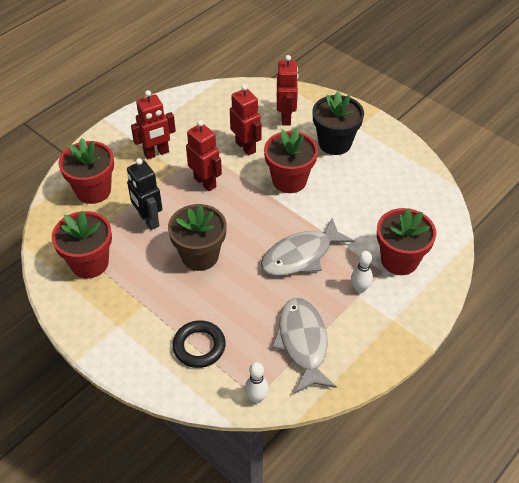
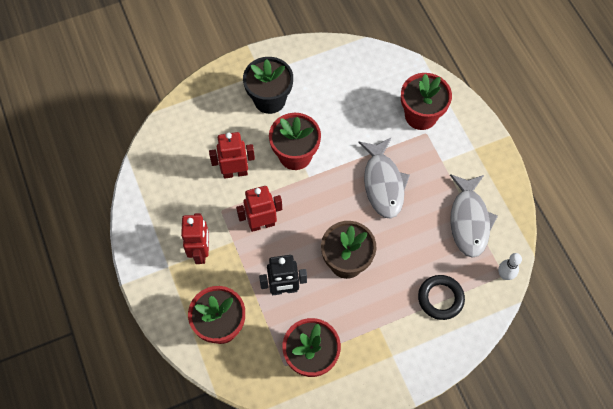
camera: 65 degrees left, 15 degrees up
(286, 118) = (215, 123): red robot -> none
(303, 343) = (469, 220): grey fish -> grey fish turned 105 degrees counterclockwise
(360, 288) = (435, 157): white bowling pin -> none

